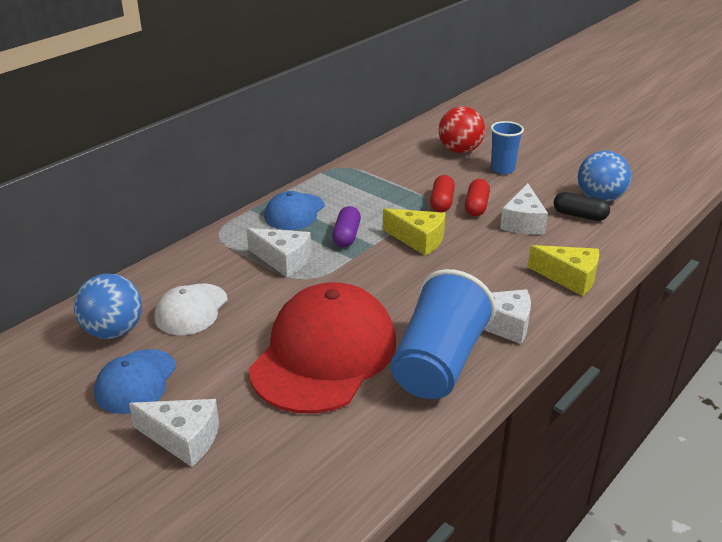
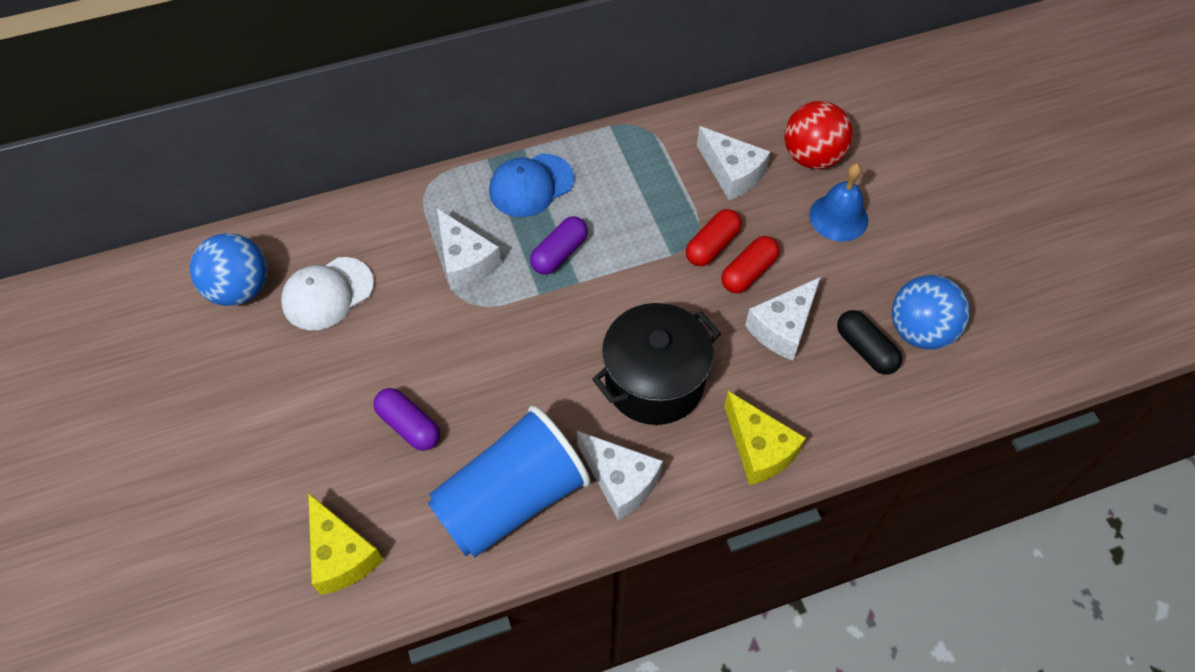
camera: 30 degrees right, 25 degrees up
(136, 381) = (219, 370): blue cap -> none
(183, 439) = (214, 468): white cheese -> white cheese (732, 173)
(324, 354) = (409, 426): red cap -> purple capsule
(418, 240) = (634, 298): yellow cheese -> yellow cheese (341, 555)
(472, 272) = (654, 382): none -> black pot
(502, 169) = (838, 217): blue cup -> blue bell

